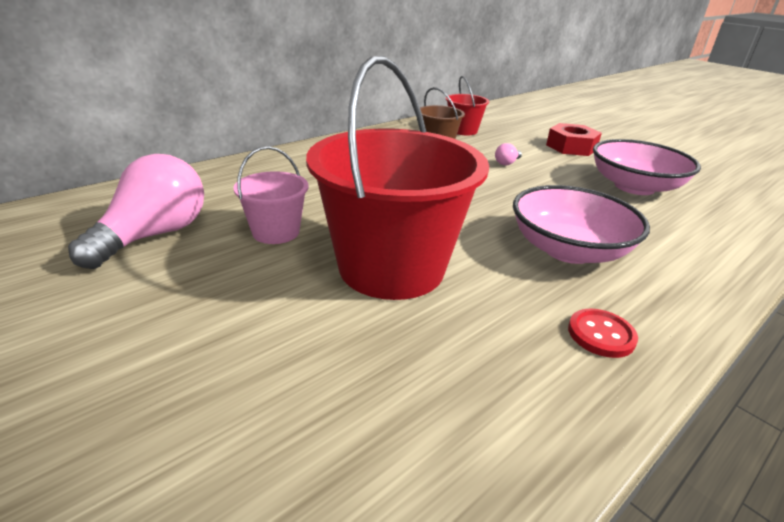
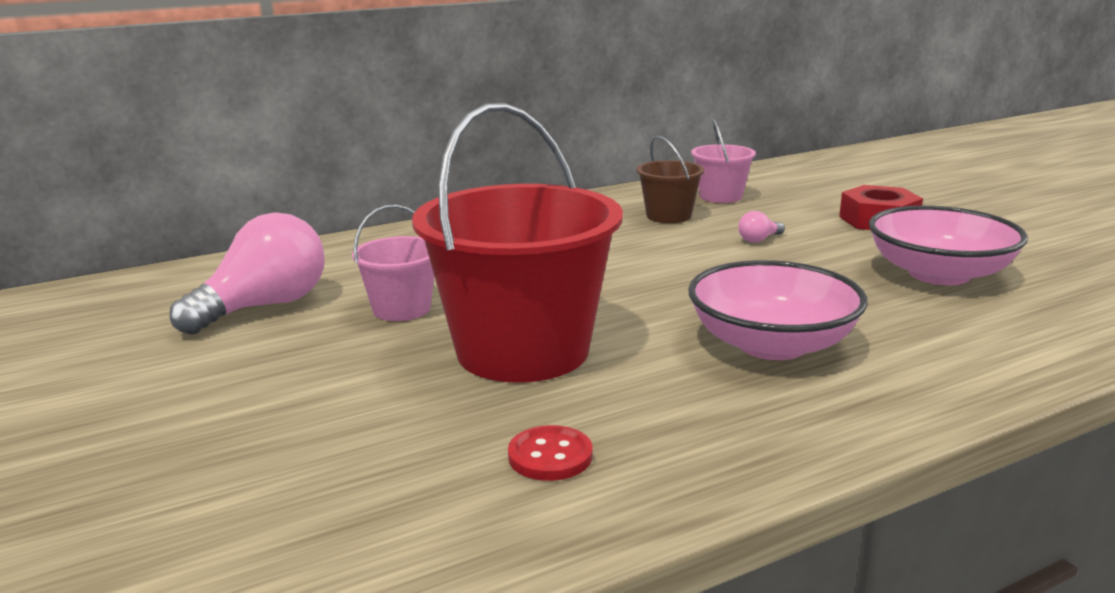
camera: 15 degrees right, 10 degrees down
(463, 130) = (721, 196): red bucket -> pink bucket
(601, 335) = (746, 432): red button -> red button (550, 456)

